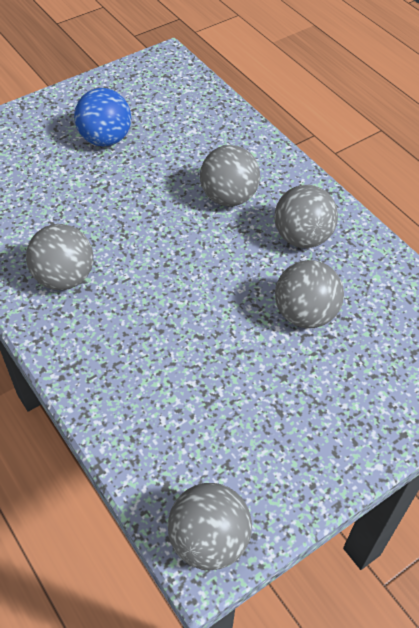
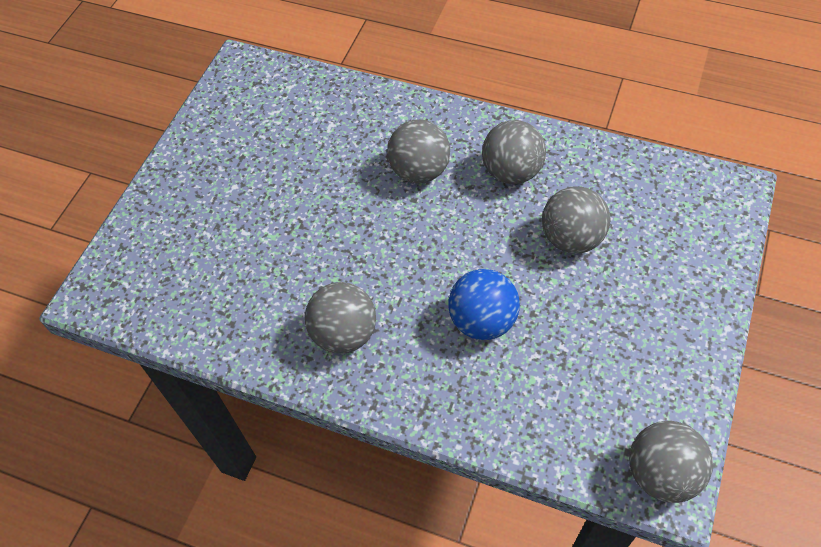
camera: 30 degrees left, 5 degrees up
(105, 139) = (257, 179): blue ball -> blue ball (482, 321)

